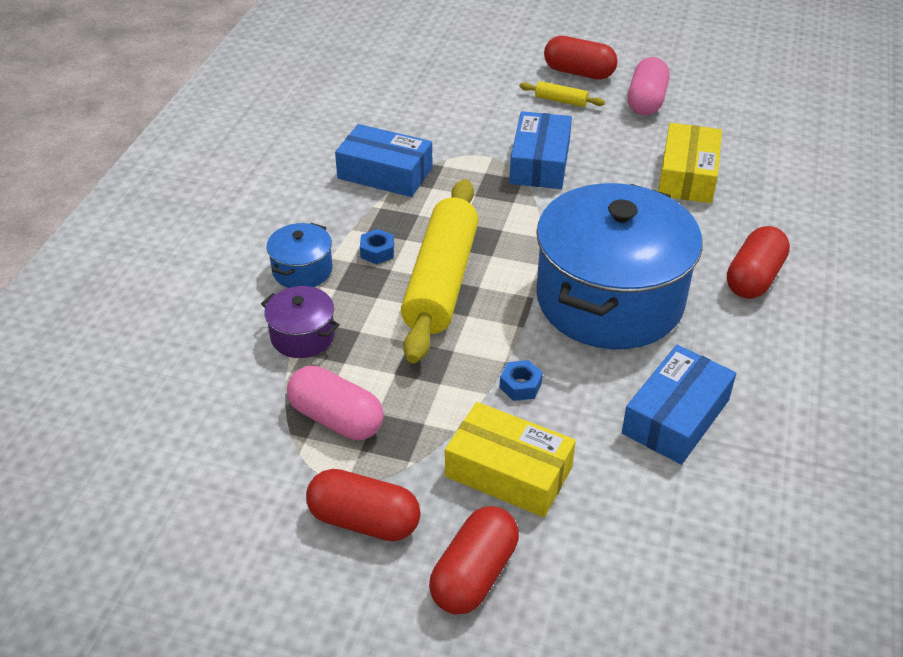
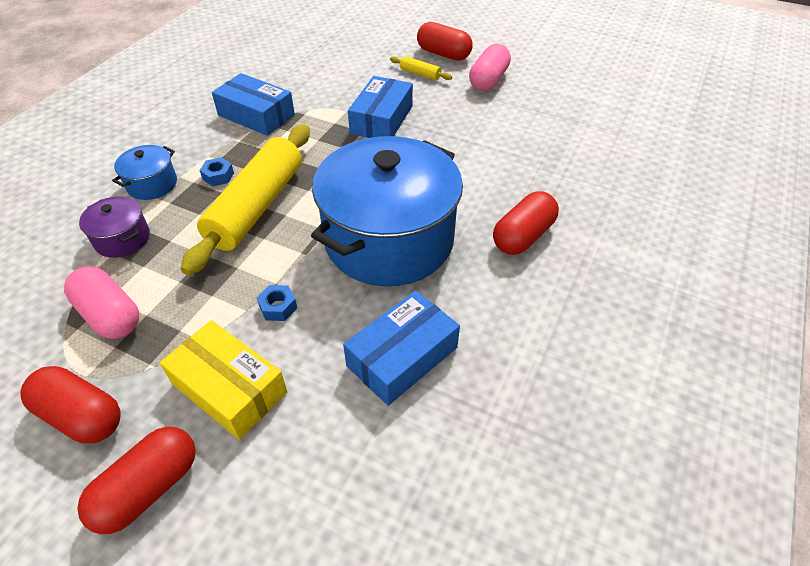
camera: 10 degrees right, 5 degrees up
(687, 175) = (499, 142): yellow box -> none

